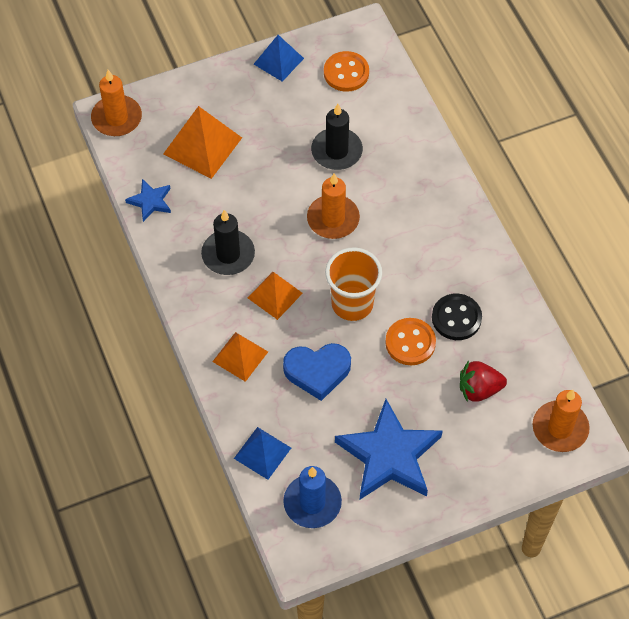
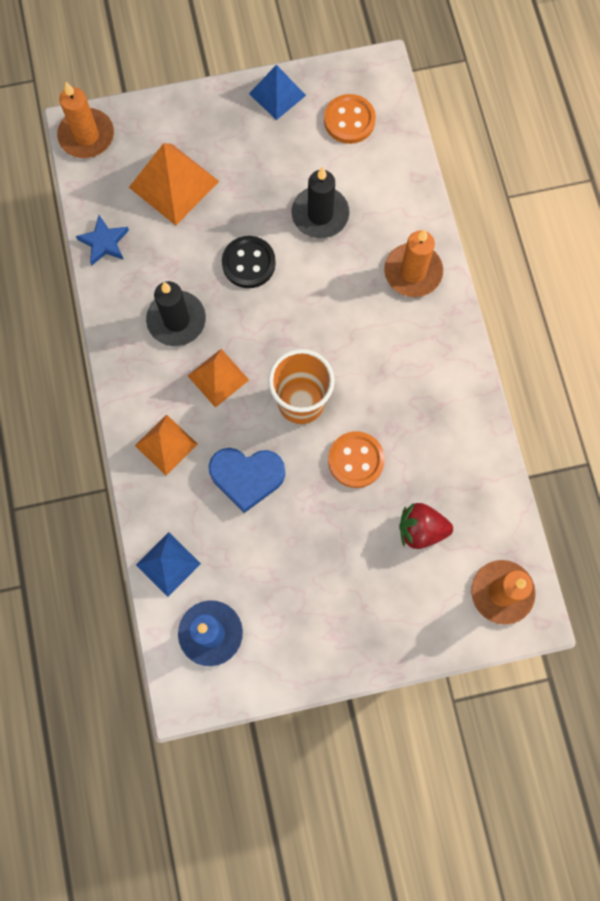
camera: 10 degrees right, 15 degrees up
(333, 219) = (300, 296): orange candle -> orange candle (413, 272)
(389, 455) = (306, 591): blue star -> none
(456, 318) = (413, 439): black button -> black button (248, 263)

